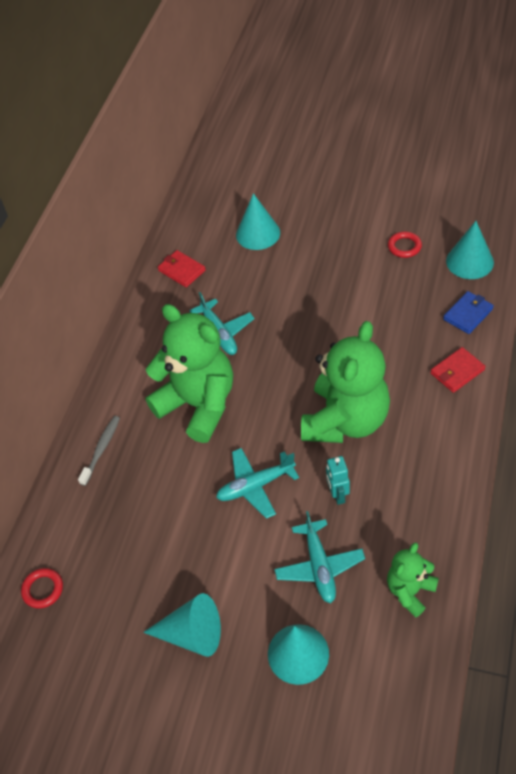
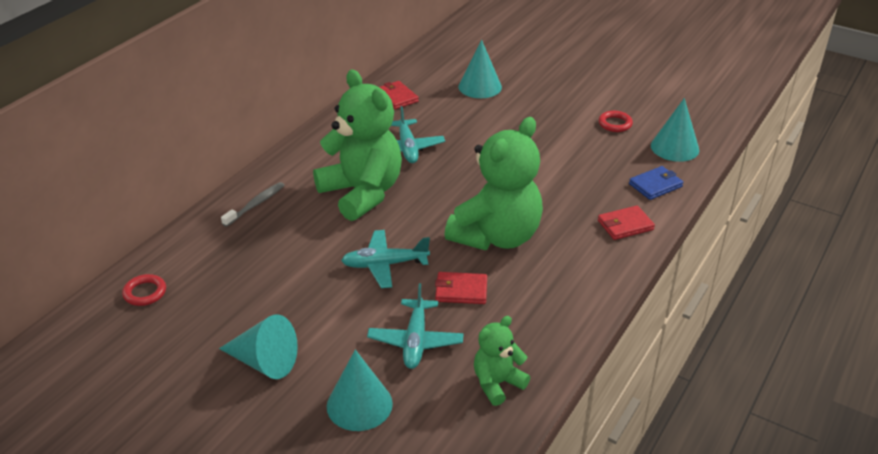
camera: 10 degrees right, 15 degrees down
(337, 495) = (461, 290): turquoise robot -> red wallet

